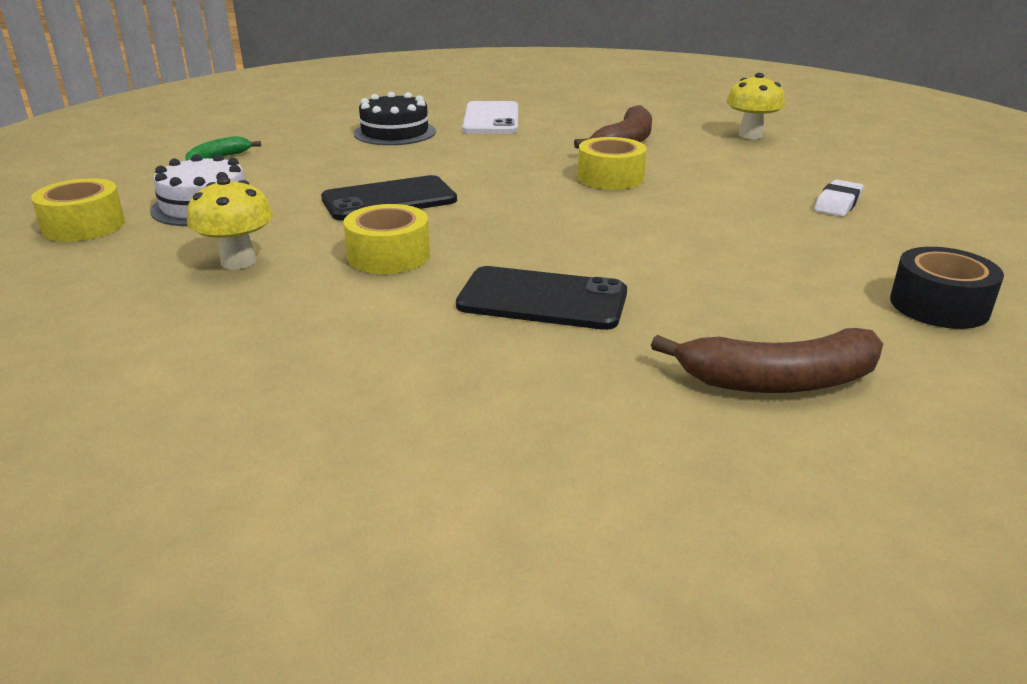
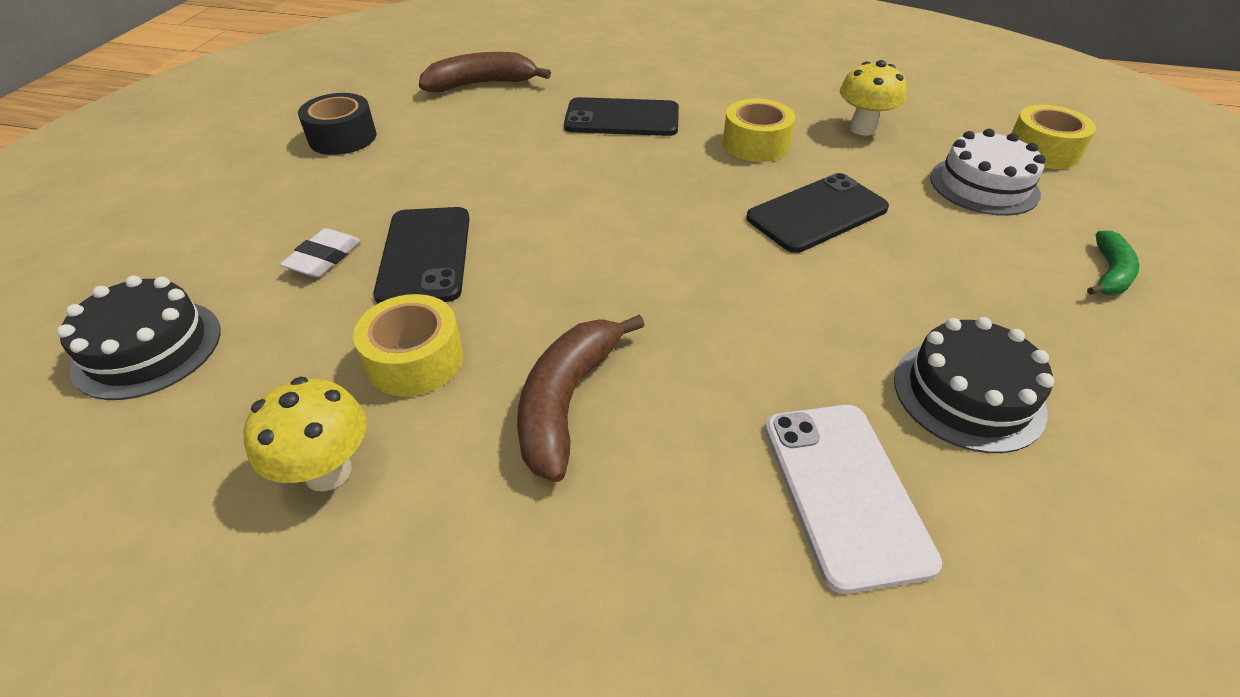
camera: 170 degrees right, 15 degrees up
(610, 178) = (584, 285): yellow tape -> yellow tape (415, 360)
(748, 199) = (425, 255): none -> black phone
(917, 173) = (148, 348): none -> black cake

